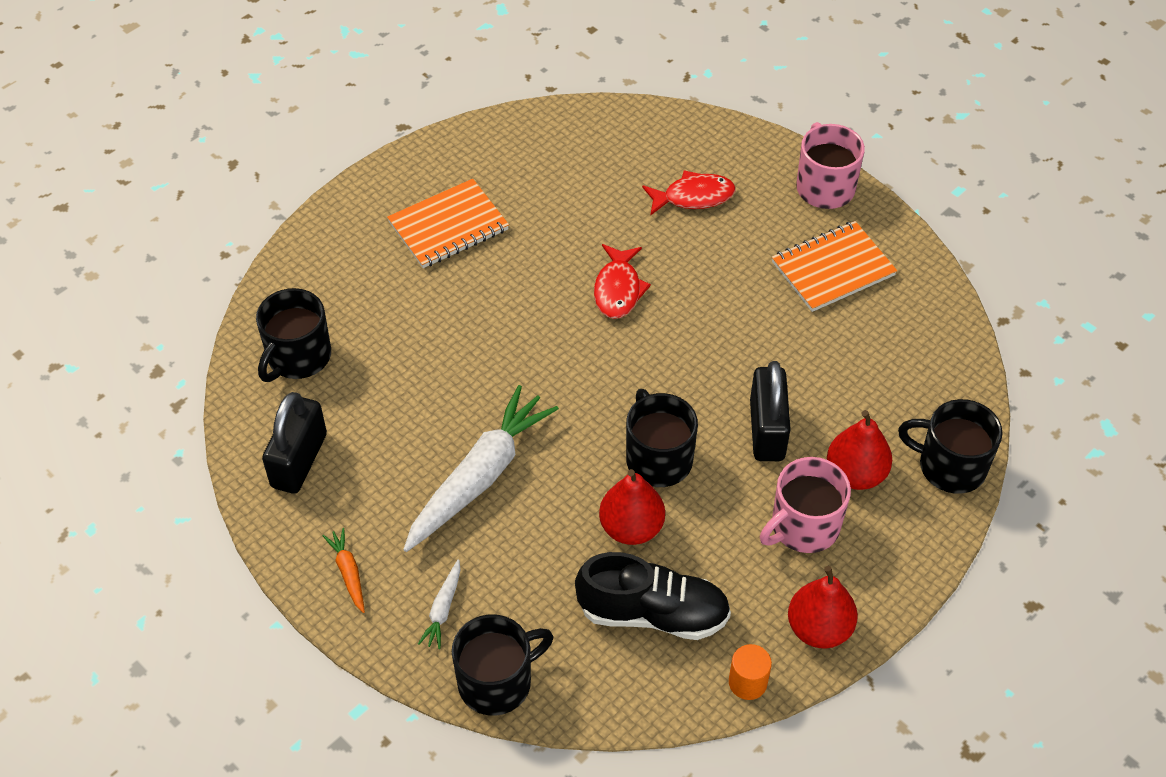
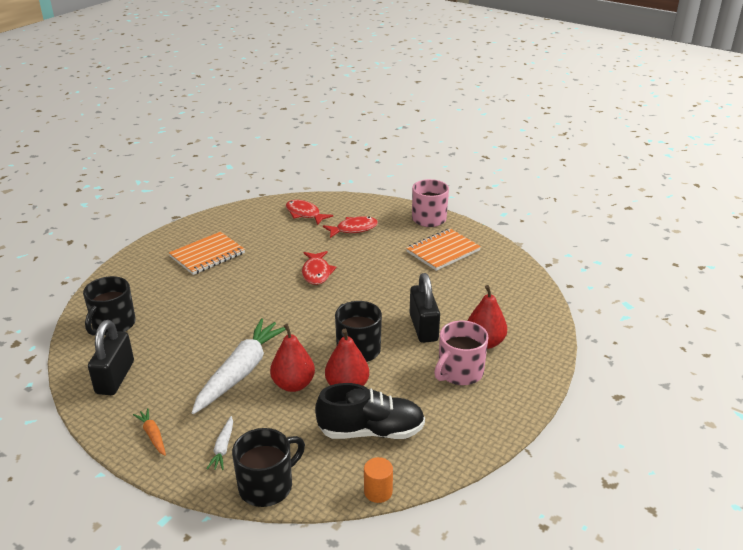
camera: 10 degrees left, 20 degrees down
(617, 149) = (305, 214): none -> red fish
(747, 682) = (445, 462): orange cylinder -> orange cylinder (378, 492)
(819, 628) = (485, 425): red pear -> red pear (293, 384)
(950, 466) = (541, 332): black mug -> none

